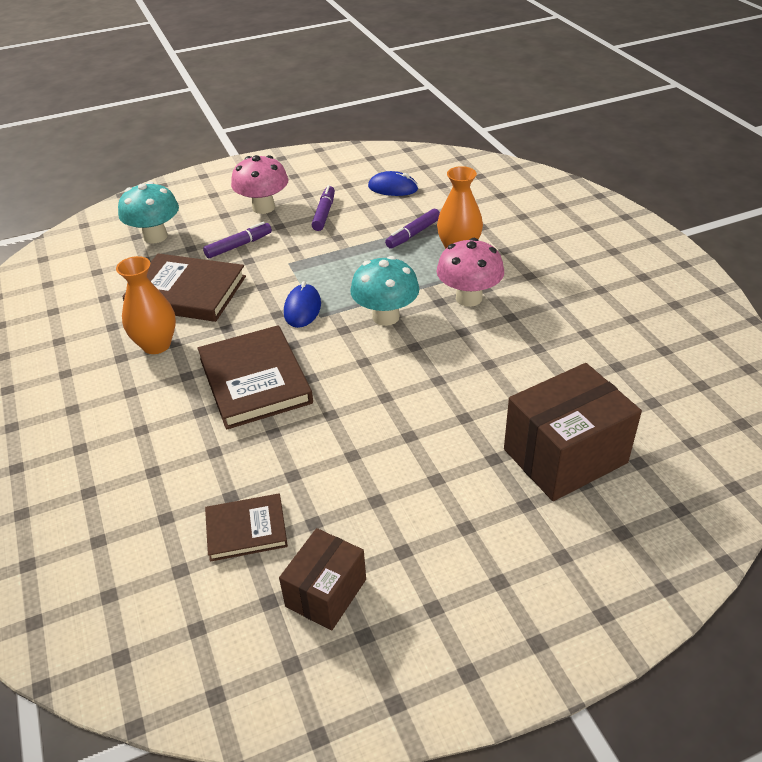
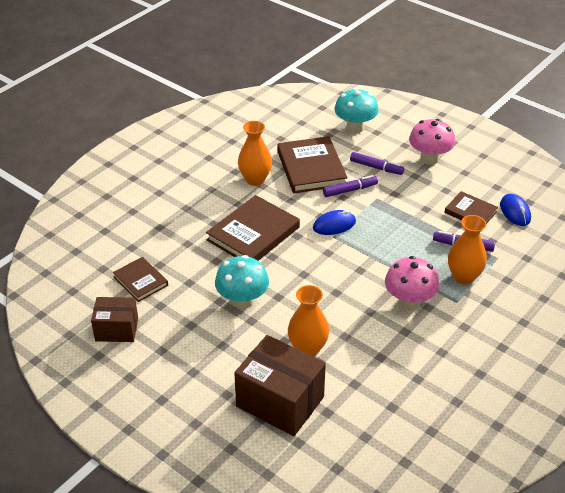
camera: 60 degrees right, 0 degrees up
(324, 213) = (449, 190): purple marker -> purple marker (350, 190)
(369, 212) = (470, 212): none -> brown book
(386, 317) = (356, 267): turquoise mushroom -> turquoise mushroom (242, 301)
(490, 401) = (307, 348): none -> orange vase

